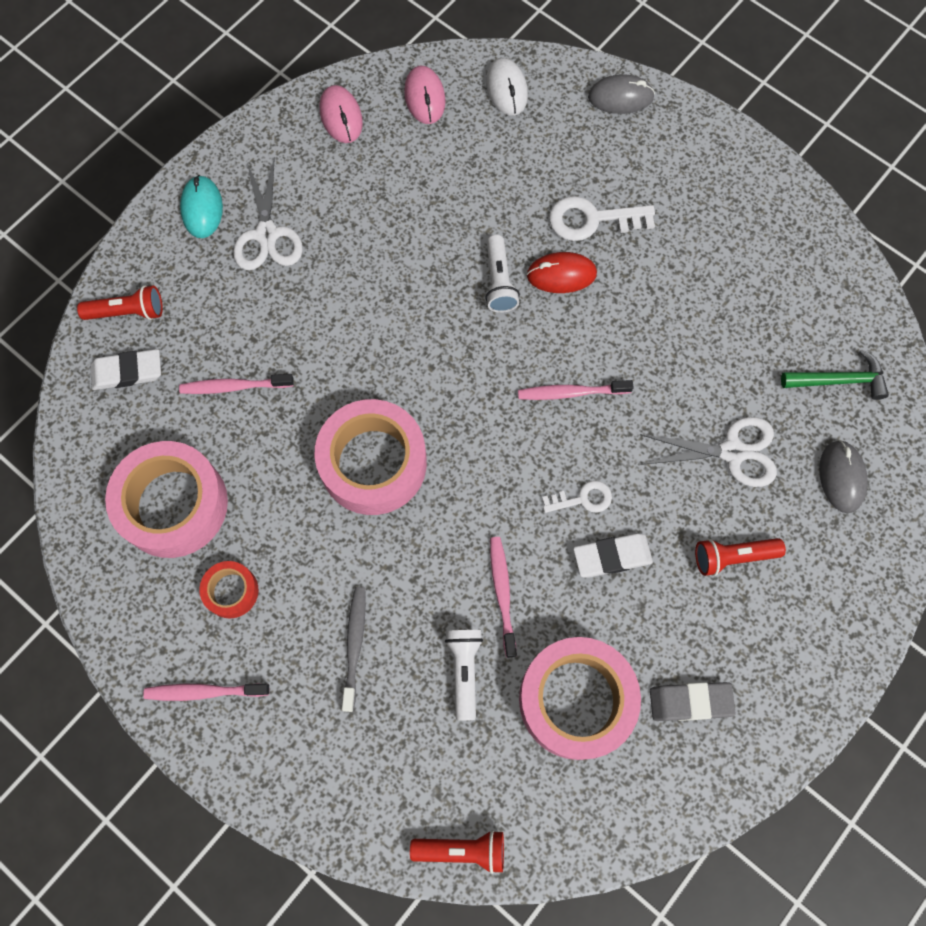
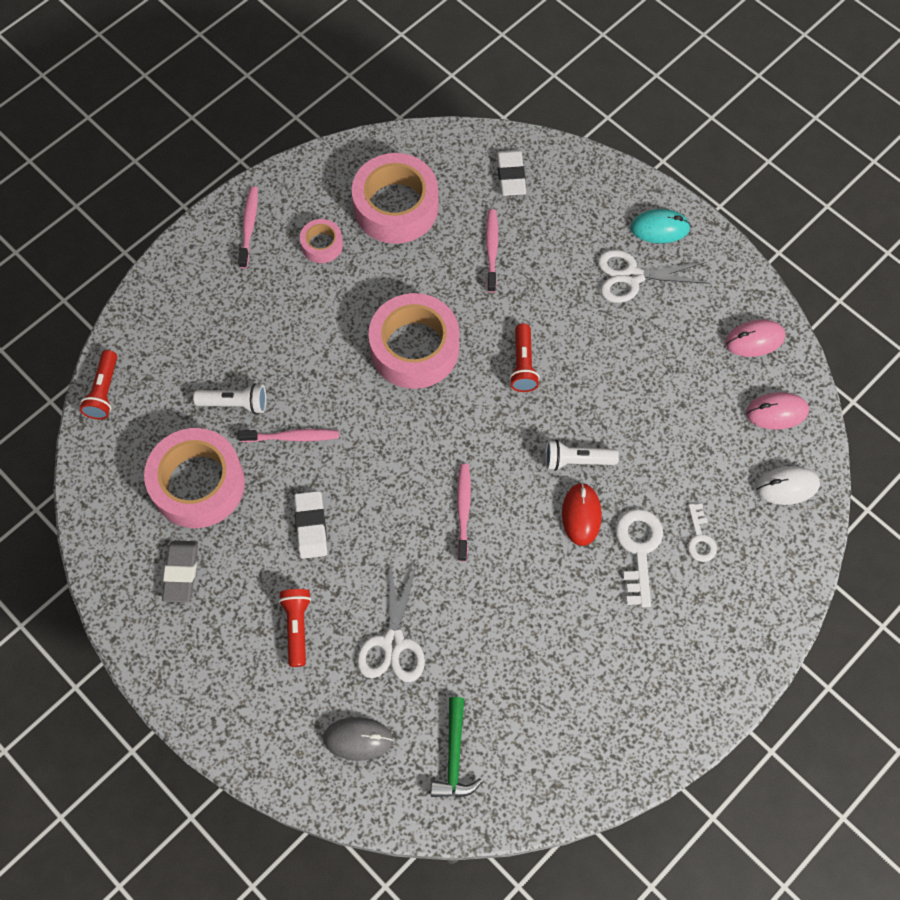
camera: 95 degrees right, 5 degrees down
(128, 312) = (564, 175): red flashlight -> red flashlight (523, 365)
(231, 591) = (322, 245): red tape -> pink tape
(354, 645) = (267, 327): grey toothbrush -> none
(582, 499) = (364, 508): white key -> white key (700, 538)
(620, 97) = (778, 594): grey mouse -> none

